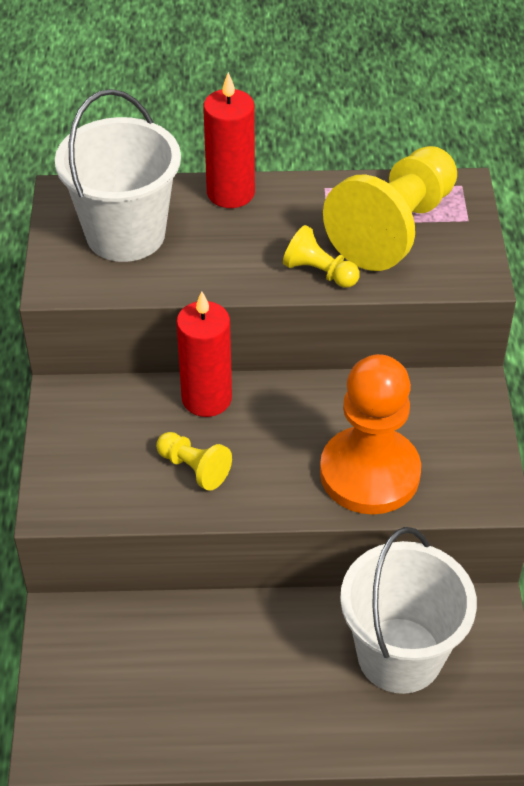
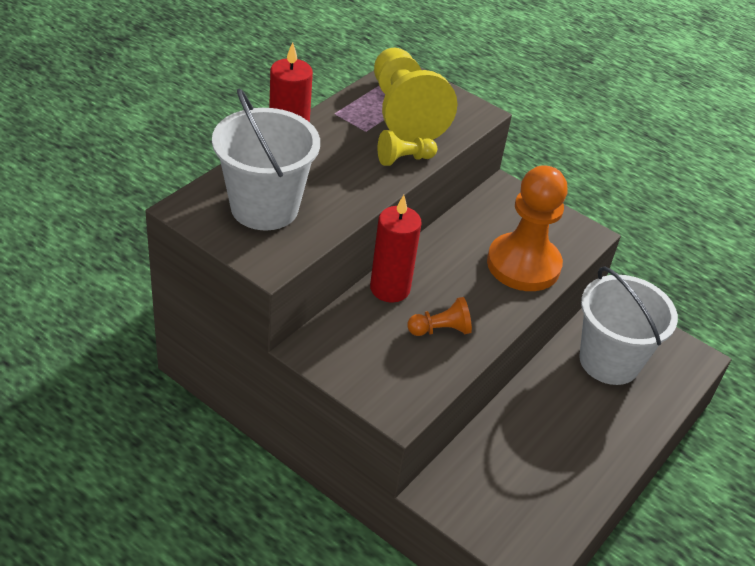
camera: 55 degrees left, 5 degrees down
(194, 468) = (440, 330): yellow pawn -> orange pawn

